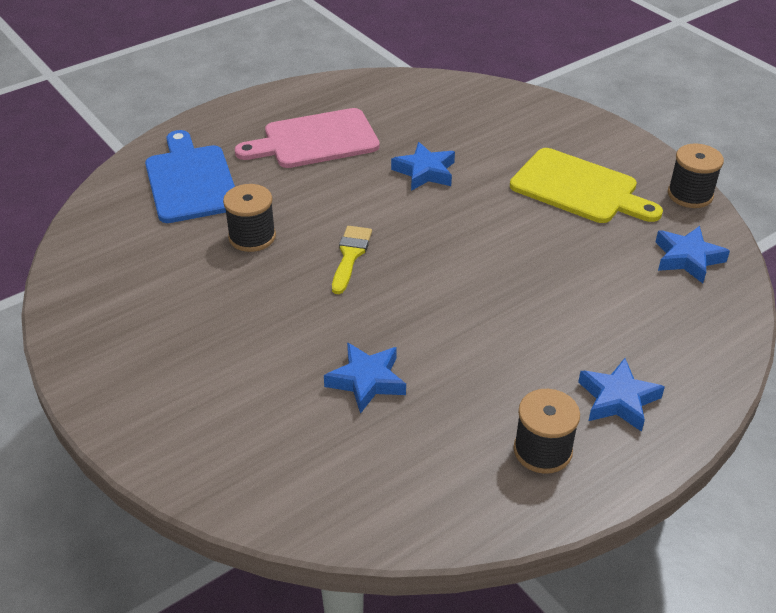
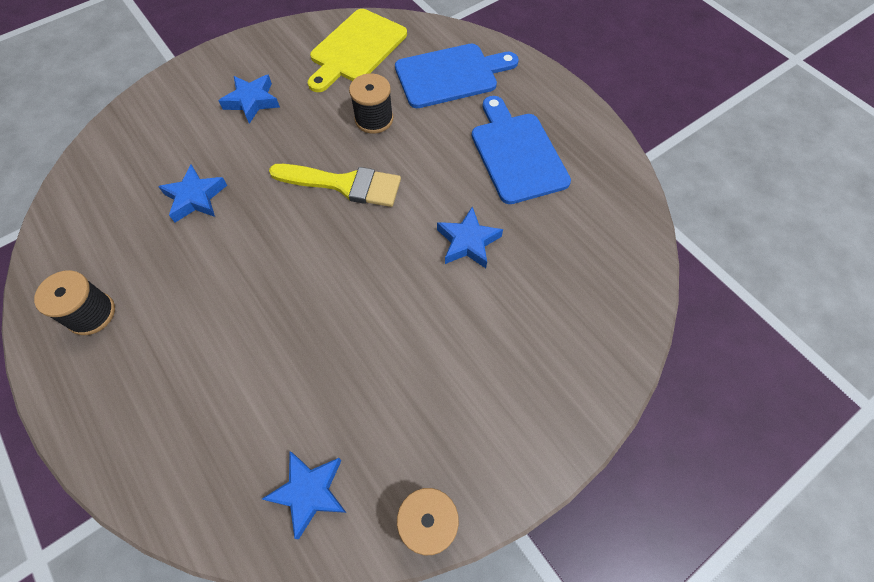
camera: 90 degrees right, 20 degrees up
(315, 140) = (517, 154): pink cutting board -> blue cutting board
(350, 255) = (344, 184): yellow brush -> yellow brush, size x1.56
(579, 188) = (441, 389): yellow cutting board -> yellow cutting board (356, 49)
(618, 400) = (127, 381): blue star -> blue star (252, 101)

